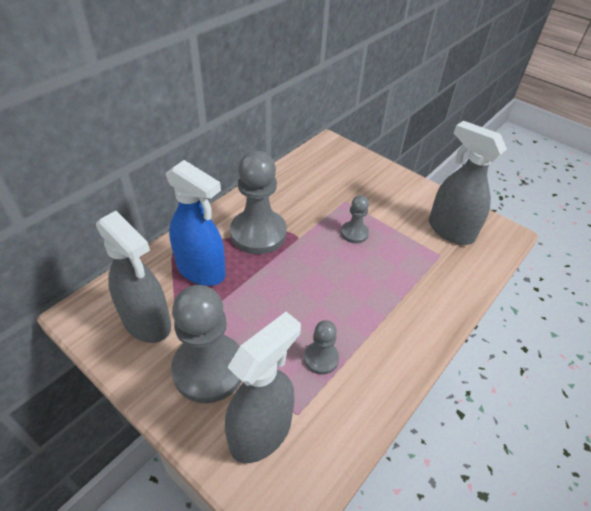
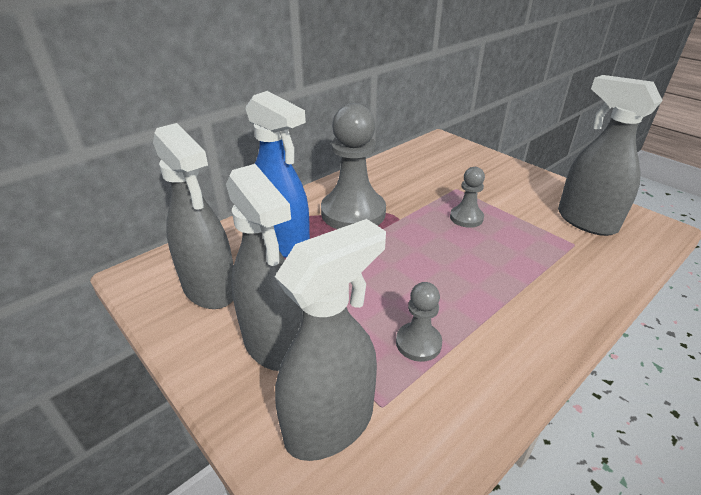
camera: 10 degrees right, 10 degrees down
(209, 369) = (274, 343): grey pawn -> grey spray bottle

